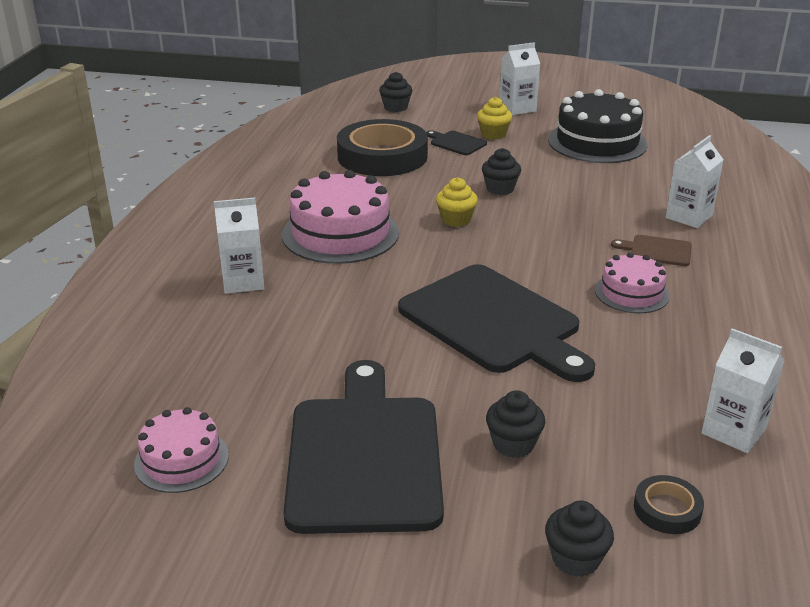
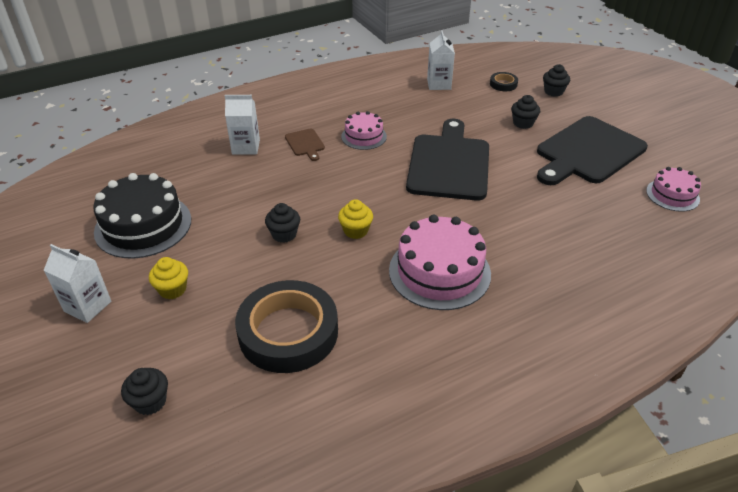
camera: 130 degrees left, 10 degrees up
(243, 281) = (548, 276): white carton -> none
(456, 143) = (214, 302): black cutting board -> none

